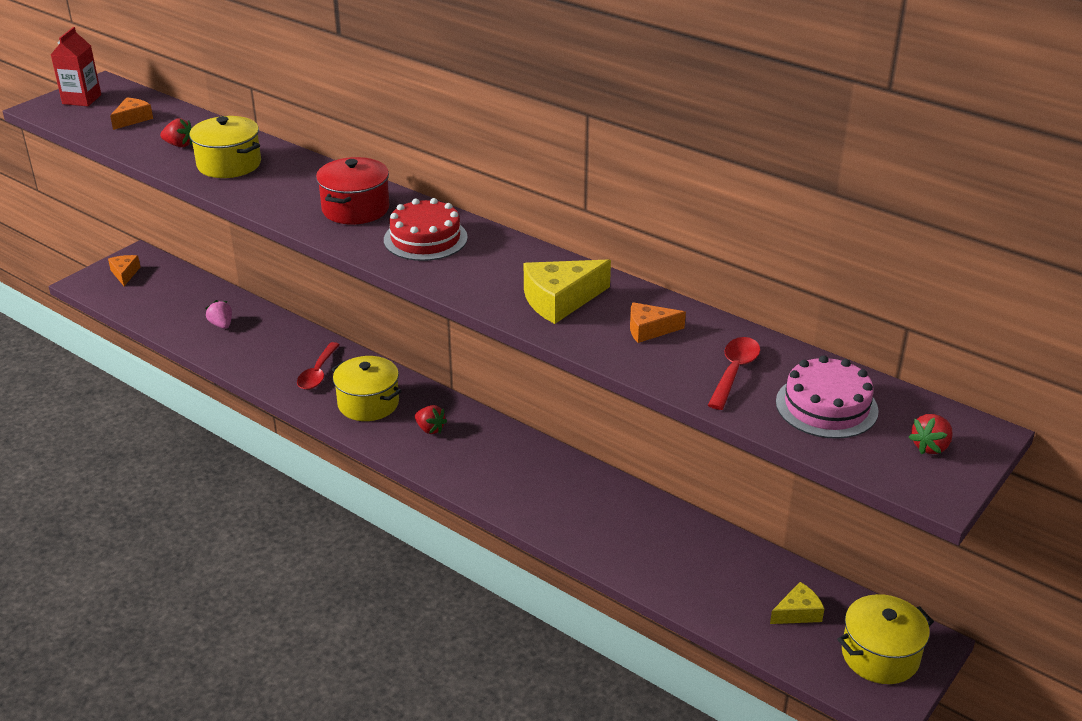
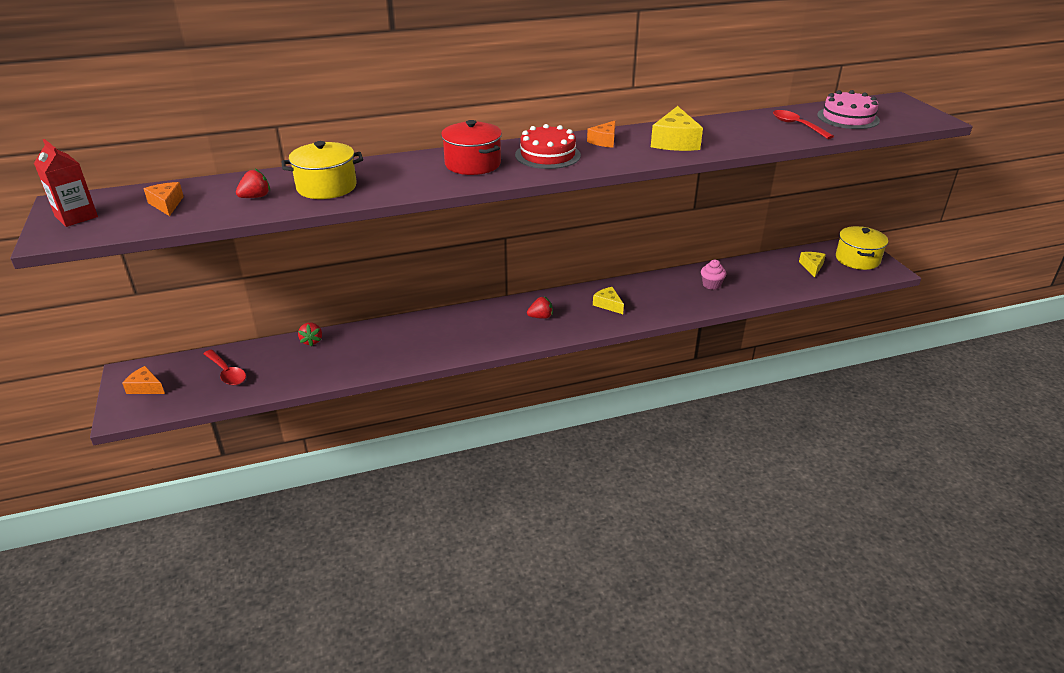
camera: 55 degrees left, 0 degrees up
(221, 325) = (299, 361): pink strawberry -> none
(318, 373) = (422, 339): red spoon -> red spoon (227, 373)
(368, 403) = (484, 330): yellow pot -> none
(504, 466) = (608, 304): none -> yellow cheese
(640, 532) = (711, 285): none -> pink cupcake
(649, 330) = (733, 131): orange cheese -> orange cheese (604, 141)
(930, 447) = (900, 110): red strawberry -> red strawberry (312, 341)

